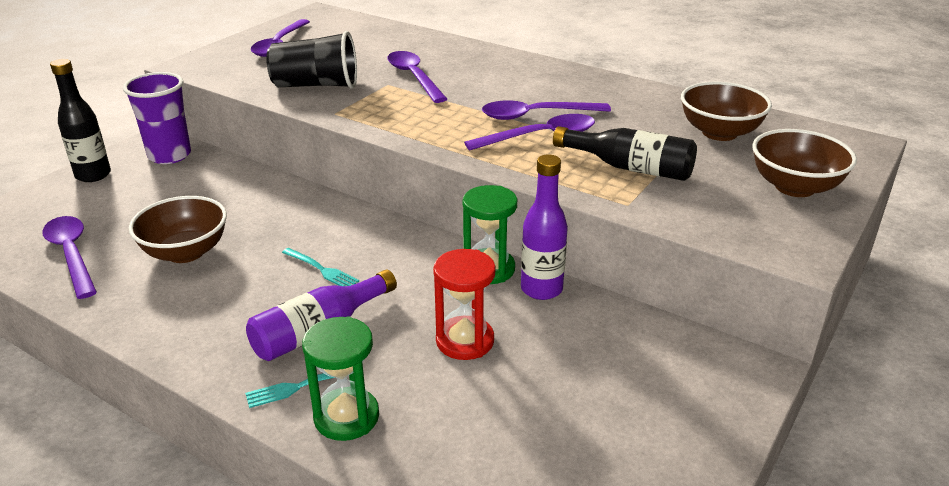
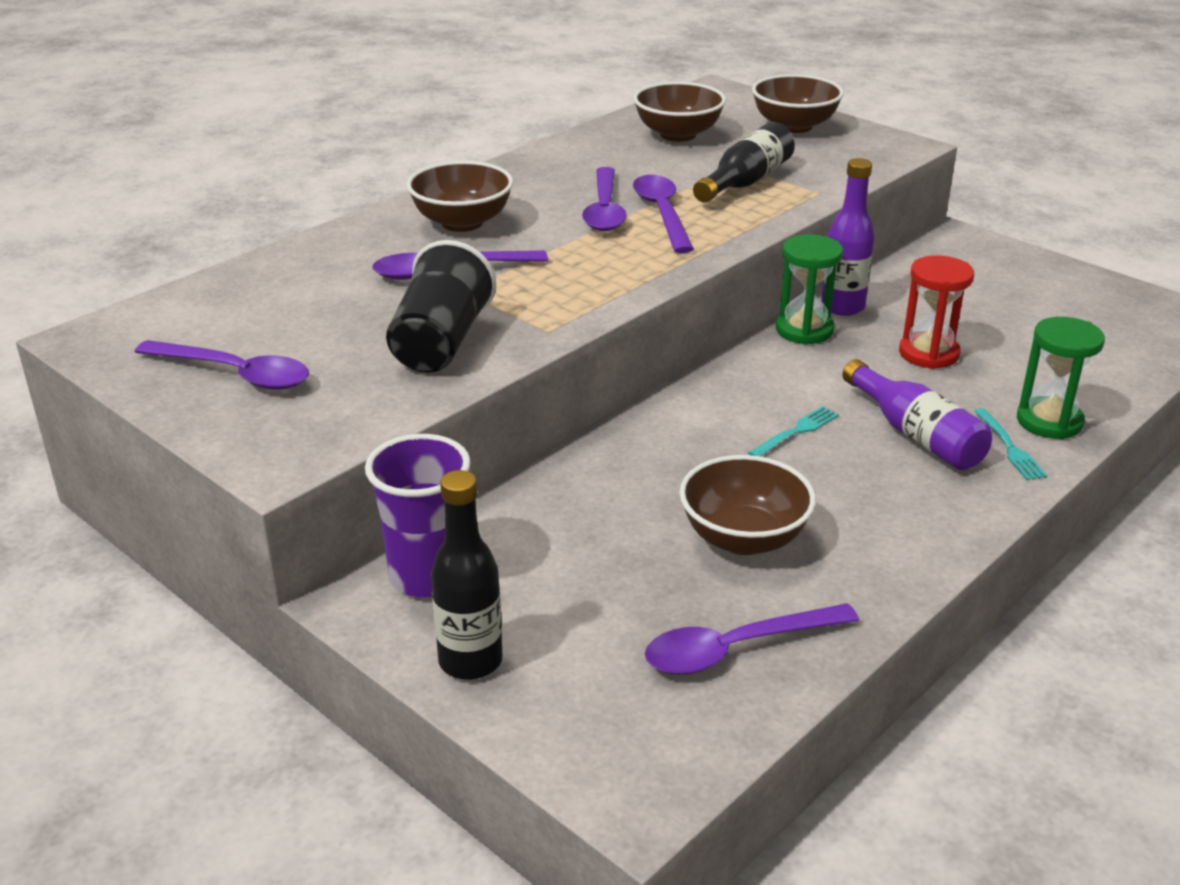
camera: 80 degrees left, 0 degrees up
(491, 73) = (462, 222): none -> brown bowl

